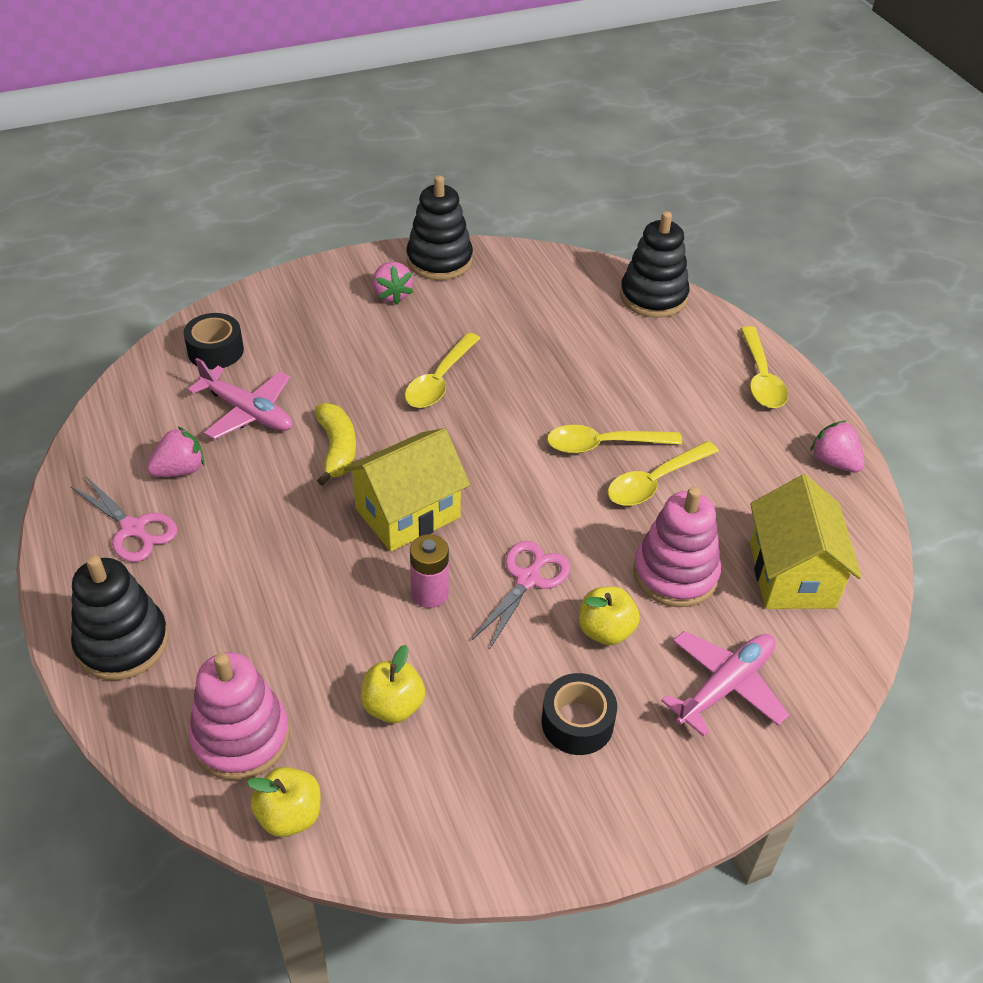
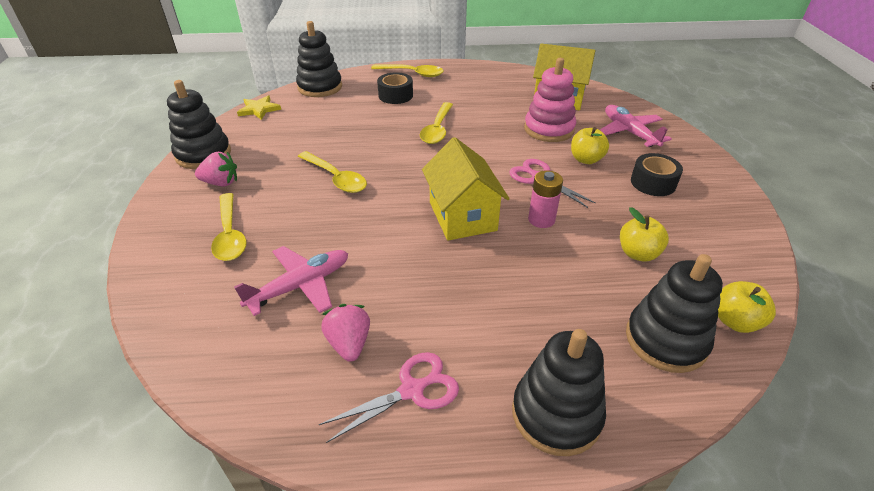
camera: 70 degrees left, 5 degrees down
(215, 351) = (200, 297): black tape -> black tape (395, 95)
(241, 737) = (666, 340): pink stacking toy -> black stacking toy
(337, 449) = (378, 240): yellow banana -> none
(560, 264) = (259, 109): none -> yellow star
(655, 482) = (476, 120): yellow spoon -> yellow spoon (230, 235)
(834, 462) = (485, 71): pink strawberry -> none

